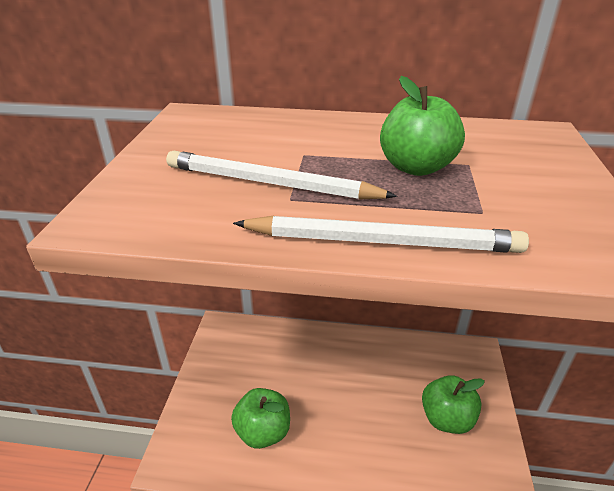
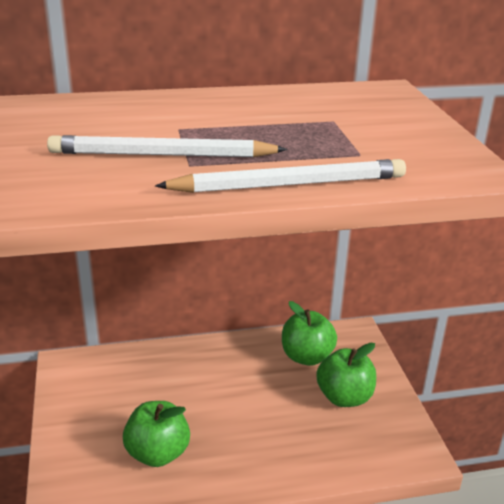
camera: 20 degrees left, 5 degrees down
(416, 167) = (289, 128): green apple -> green apple (306, 357)

